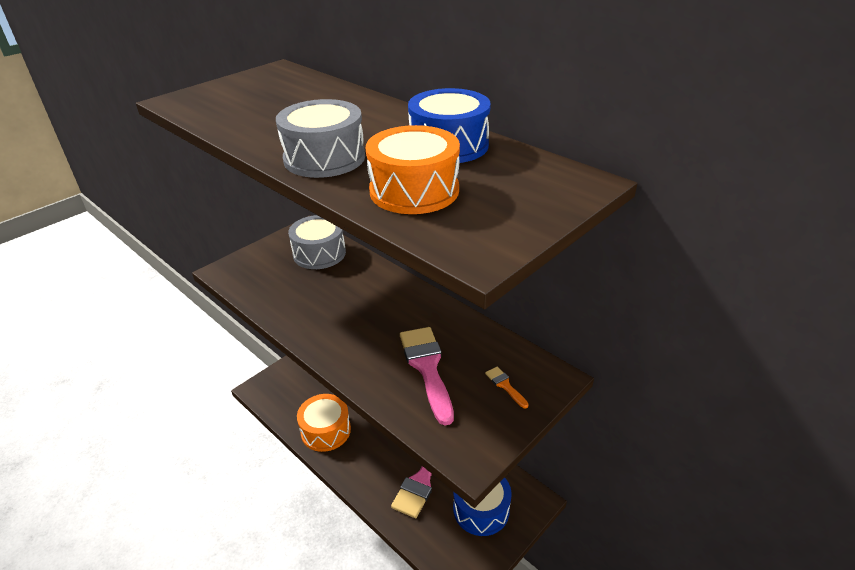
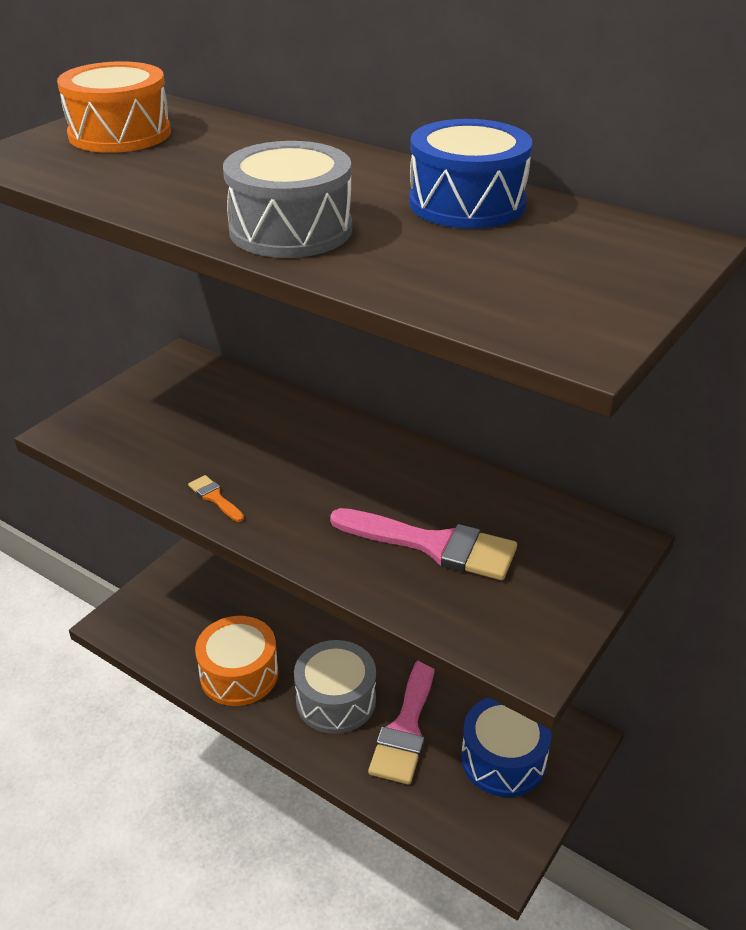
camera: 10 degrees left, 0 degrees up
(319, 253) = (214, 394): grey drum -> grey drum (336, 700)
(414, 190) = (448, 267): orange drum -> orange drum (120, 134)
(427, 368) = (433, 545): pink brush -> pink brush turned 135 degrees clockwise
(505, 385) = (553, 558): orange brush -> orange brush (215, 498)

